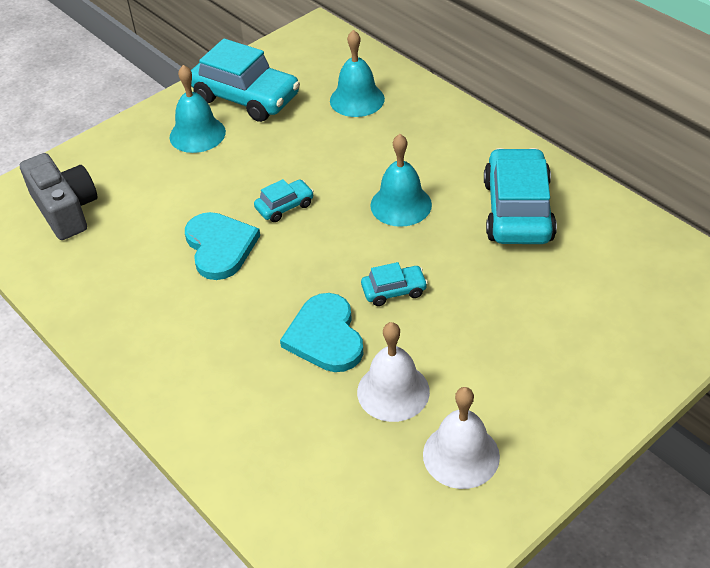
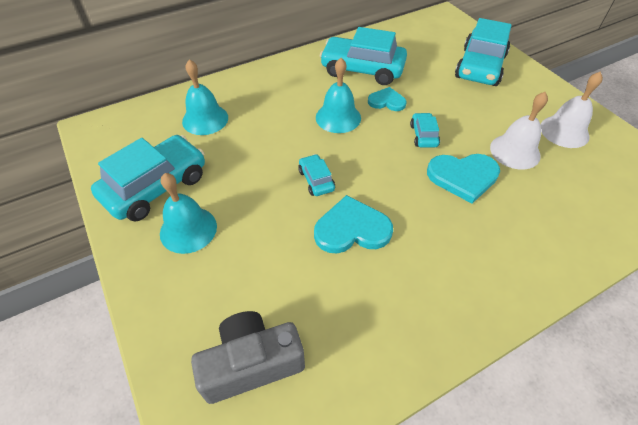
camera: 80 degrees left, 5 degrees up
(453, 246) = (387, 101): none -> turquoise heart
(593, 345) = (480, 67): none -> turquoise car

